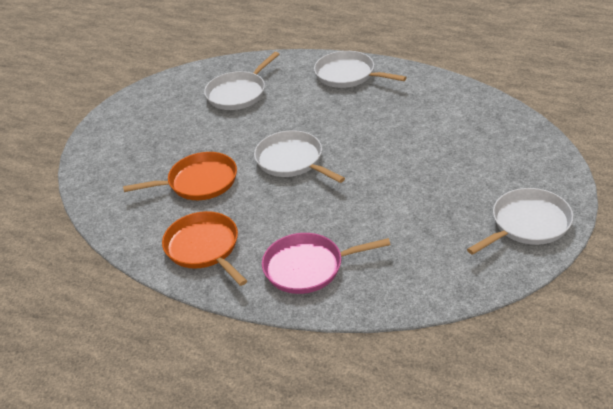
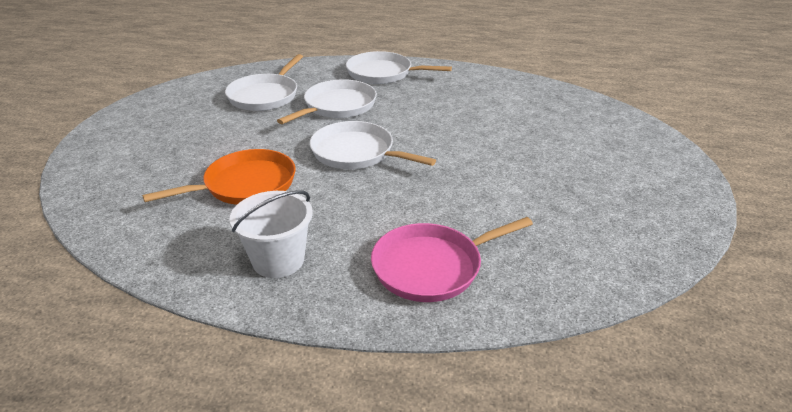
camera: 20 degrees left, 5 degrees down
(204, 248) = (278, 260): orange pan -> white bucket
(527, 224) = (661, 189): white pan -> white pan (337, 106)

